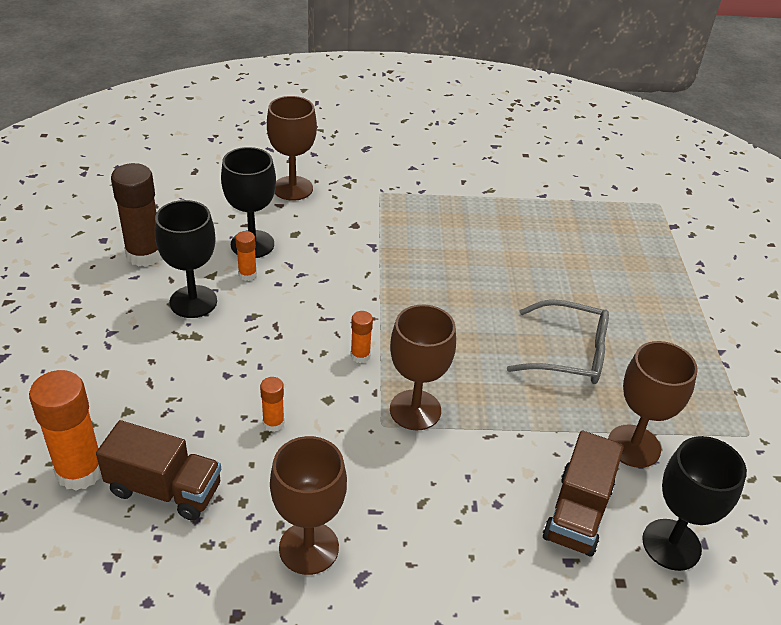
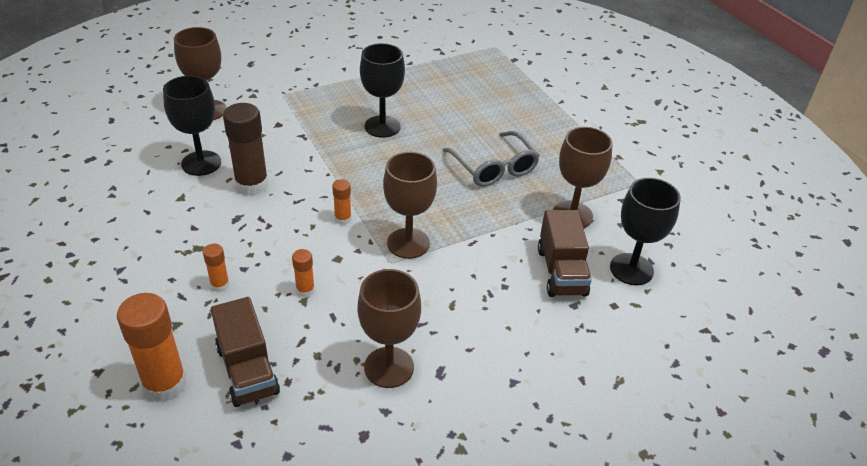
camera: 25 degrees left, 0 degrees up
(144, 255) = (109, 199): brown glue stick -> brown glue stick (252, 185)
(164, 489) = (247, 370): brown truck -> brown truck turned 75 degrees clockwise
(193, 302) = (178, 222): black goblet -> black goblet (382, 126)
(247, 275) = (212, 187): orange glue stick -> orange glue stick (220, 285)
(569, 353) = (494, 168): grey glasses -> grey glasses turned 75 degrees clockwise

